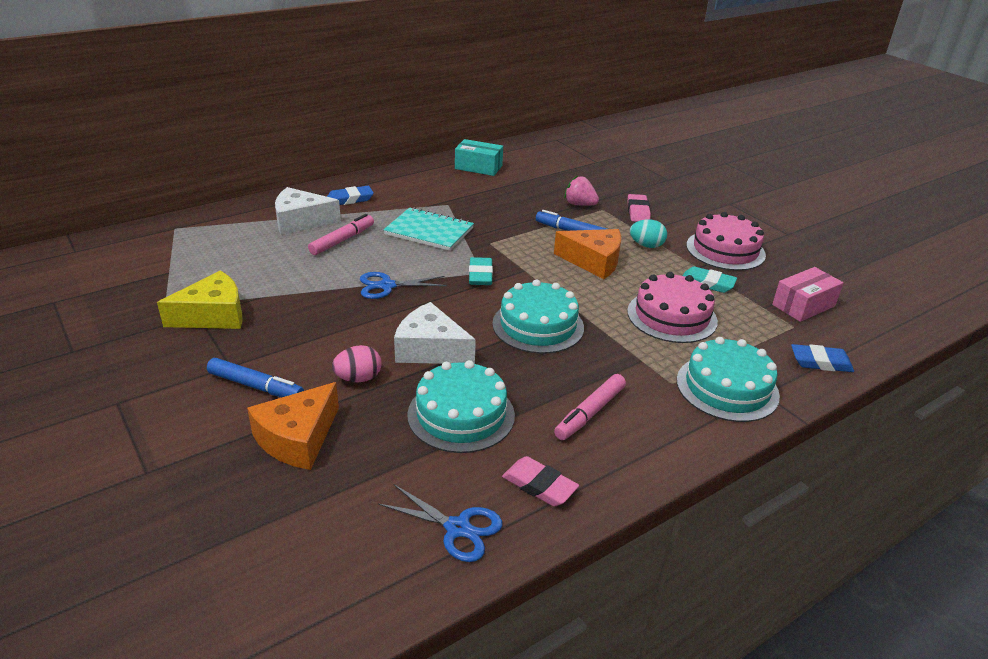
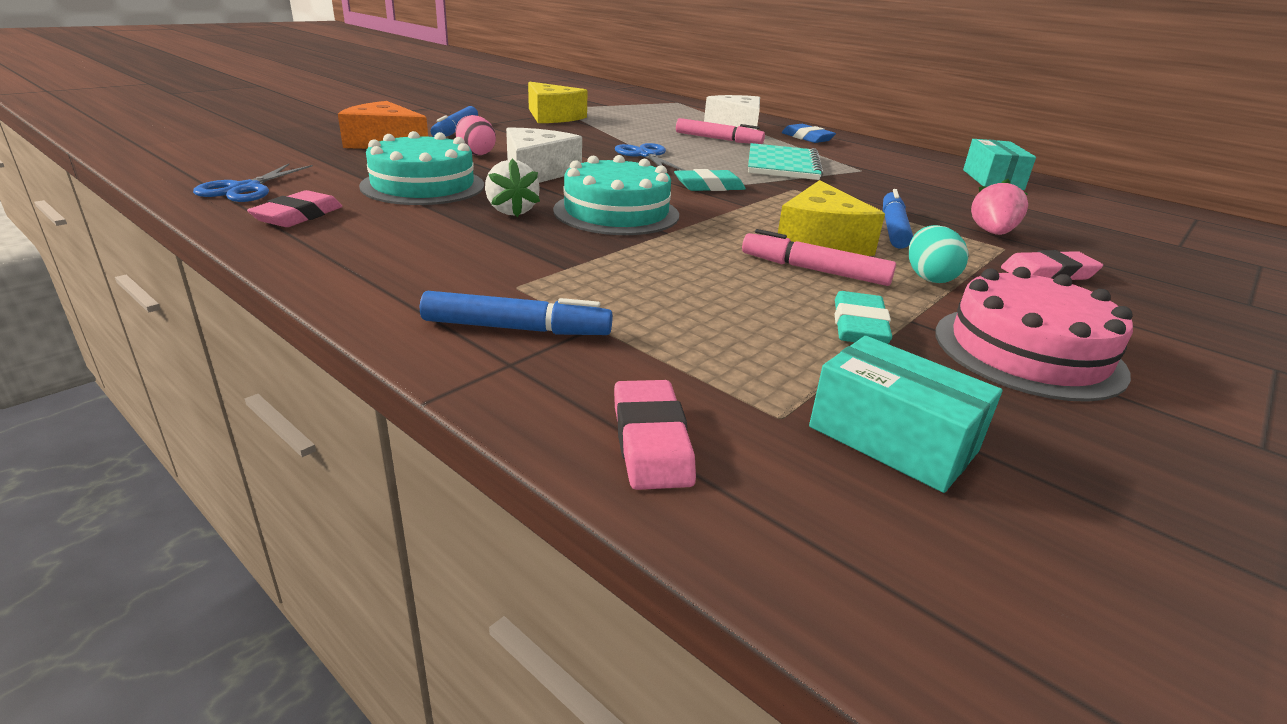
camera: 75 degrees right, 5 degrees down
(532, 372) = (511, 211): none -> white strawberry
(590, 413) = (433, 237): pink marker -> pink marker (814, 270)
(593, 261) = (820, 241): orange cheese -> yellow cheese
(672, 316) = (710, 291): pink cake -> none
(727, 387) = (516, 328): turquoise cake -> blue marker
(803, 305) = (892, 439): pink box -> turquoise box
(820, 362) = (651, 441): blue eraser -> pink eraser

